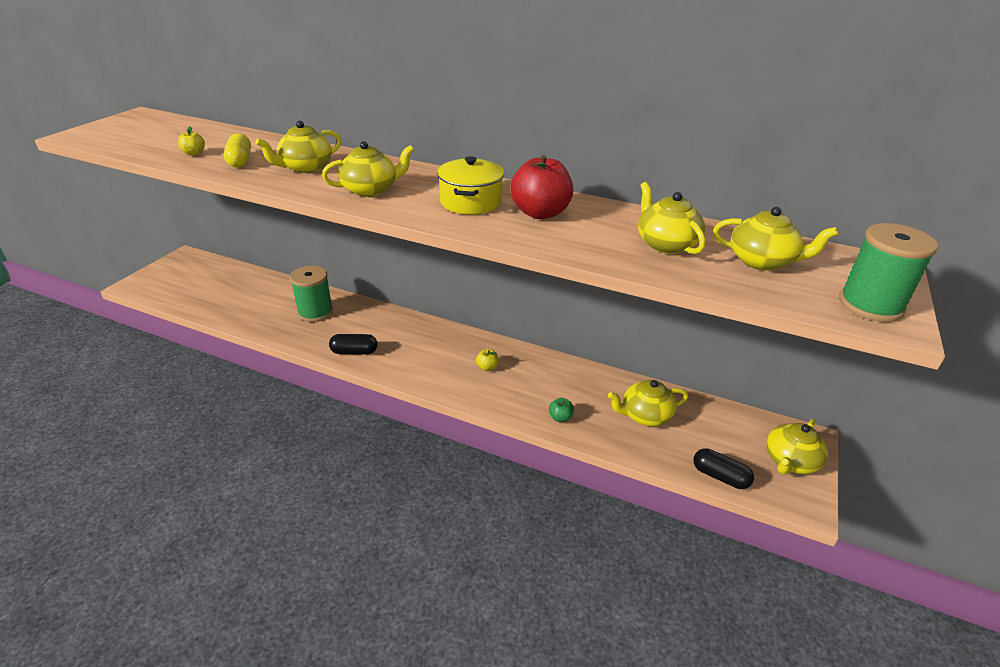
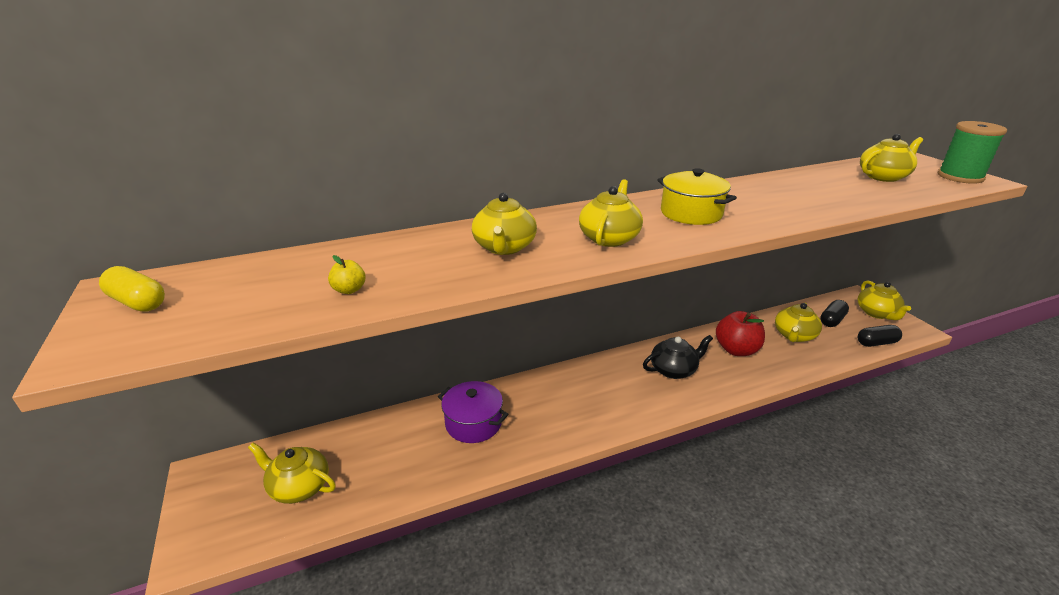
camera: 45 degrees left, 5 degrees down
(240, 161) = (425, 272): yellow capsule -> yellow capsule (137, 302)
(315, 312) = (473, 423): green spool -> purple pot
(354, 352) = (572, 429): black capsule -> black capsule (832, 320)
(487, 367) = (674, 370): yellow apple -> black teapot
(540, 213) = (742, 201): red apple -> red apple (736, 350)
(560, 418) = (768, 369): green apple -> none
(665, 244) = (835, 188): yellow teapot -> yellow teapot (299, 487)

